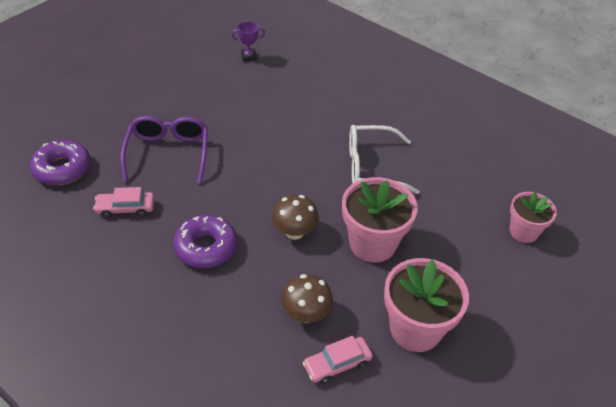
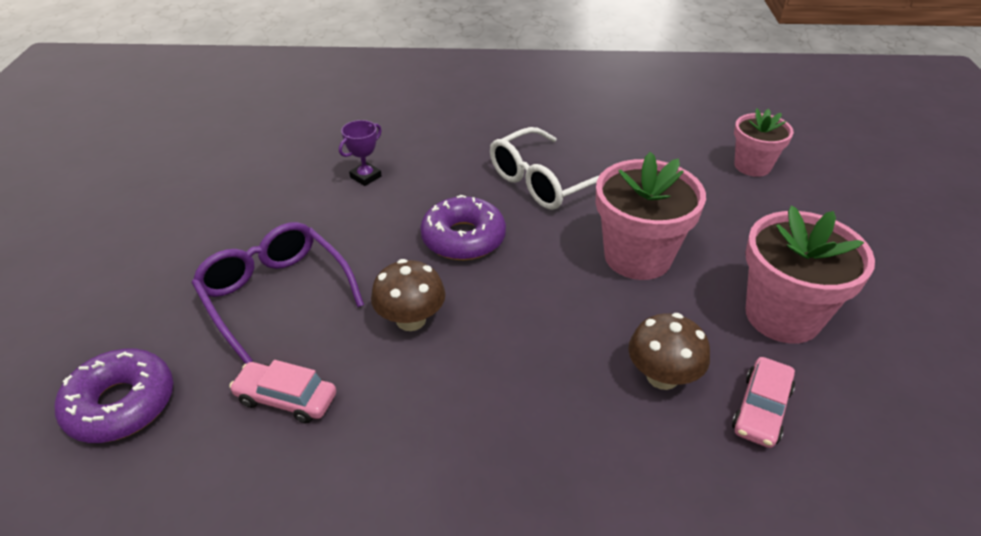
camera: 35 degrees left, 5 degrees down
(125, 208) = (286, 398): pink car -> pink car turned 60 degrees clockwise
(206, 247) = (456, 378): purple donut -> purple donut (463, 238)
(249, 57) = (268, 137): purple trophy -> purple trophy (365, 177)
(294, 232) = (542, 294): brown mushroom -> brown mushroom (411, 320)

